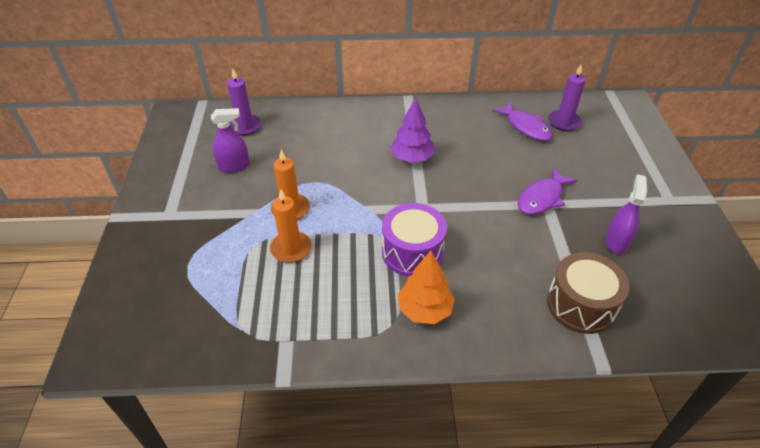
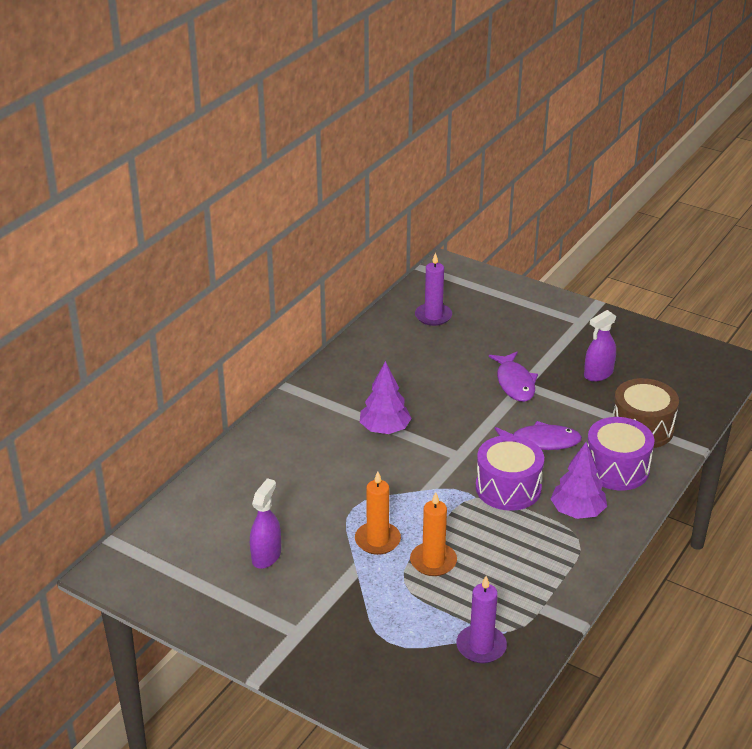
camera: 55 degrees left, 10 degrees down
(245, 126) = (202, 522): purple candle -> purple candle (481, 646)
(424, 309) = (577, 511): orange tree -> purple tree
(506, 311) = (616, 468): none -> purple drum
(526, 127) = (415, 340): purple fish -> purple fish (541, 442)
(616, 242) = (598, 374): purple spray bottle -> purple spray bottle turned 90 degrees counterclockwise

